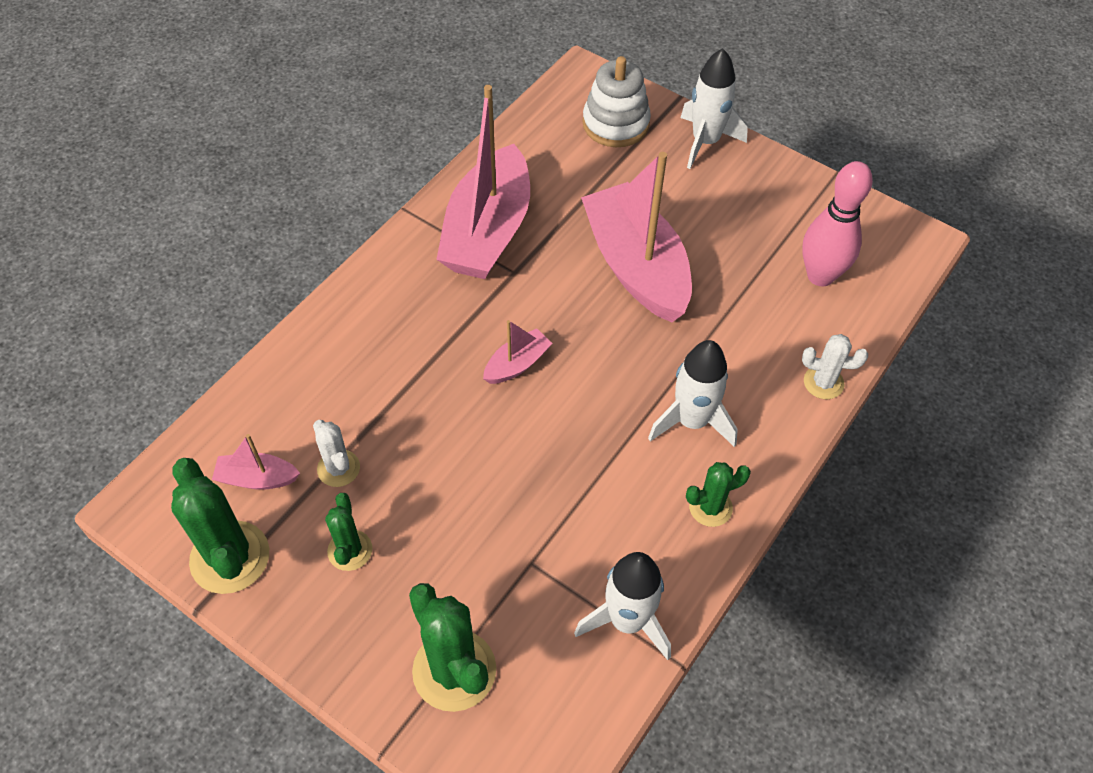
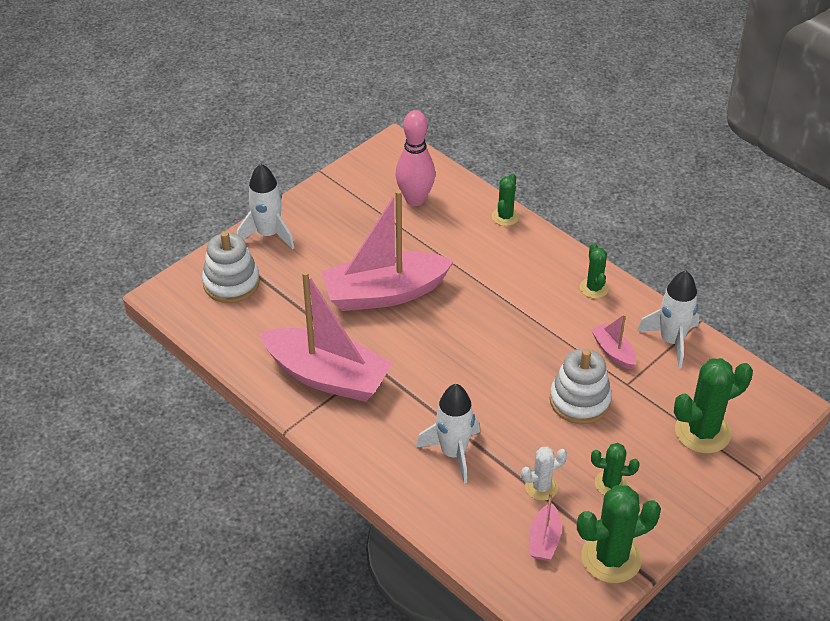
camera: 80 degrees left, 10 degrees down
(490, 503) = (579, 400): none -> white stacking toy
(517, 364) = (463, 372): pink boat -> pink boat (613, 351)
(691, 421) = (526, 286): white rocket -> white rocket (453, 453)
(823, 382) = (505, 216): white cactus -> green cactus

